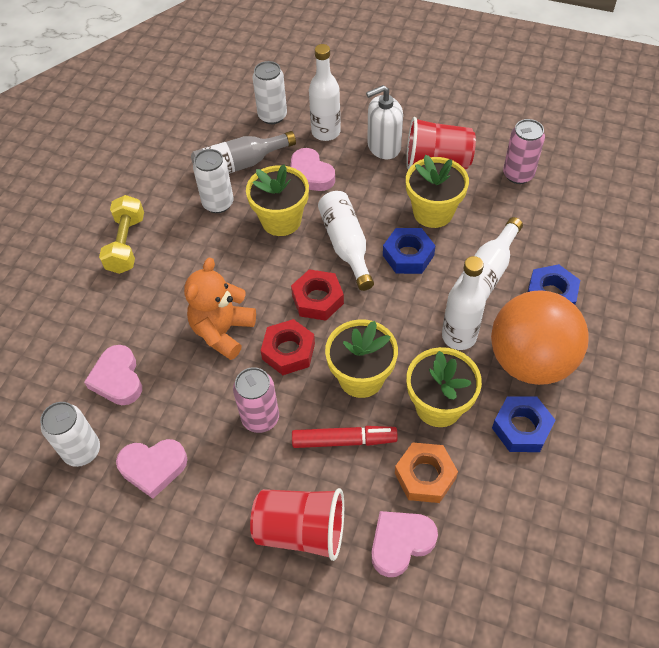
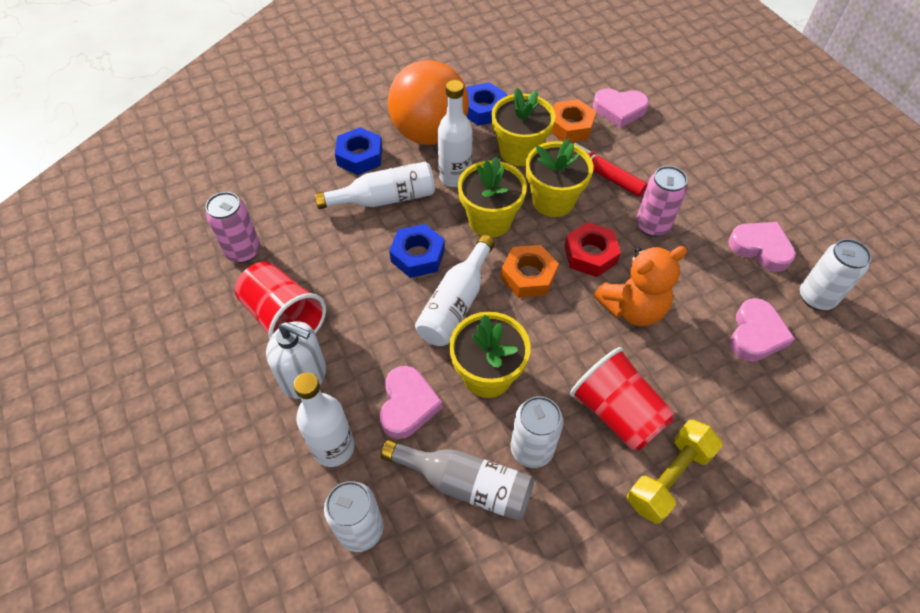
camera: 140 degrees left, 0 degrees up
(301, 530) = (676, 151): red cup -> red cup (617, 413)
(317, 299) = (528, 276): red nut -> orange nut
(433, 212) = (352, 275): yellow flower pot -> yellow flower pot (490, 220)

